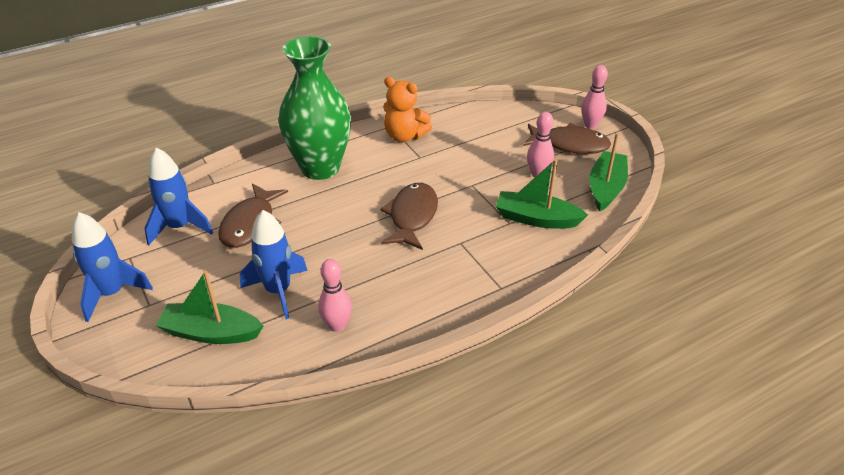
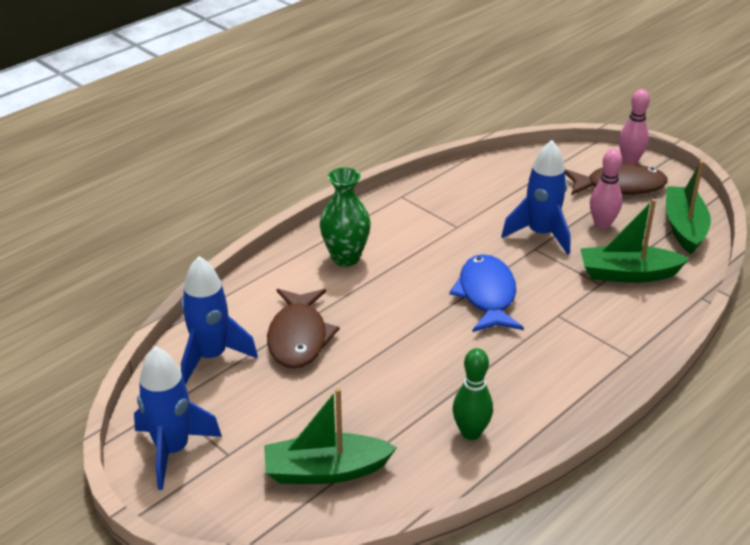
camera: 15 degrees left, 5 degrees down
(278, 291) = (378, 408): blue rocket -> blue rocket (540, 234)
(320, 168) = (345, 258): green vase -> green vase, size x0.58
(337, 325) = (471, 433): pink bowling pin -> green bowling pin
(404, 136) = (425, 205): orange teddy bear -> none
(412, 216) = (487, 295): brown fish -> blue fish

